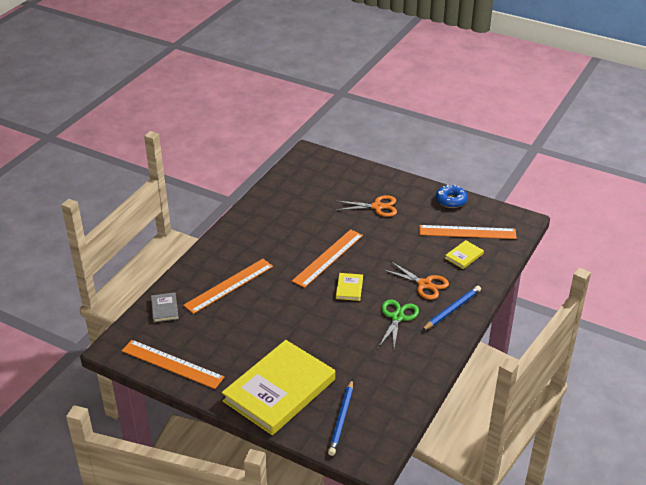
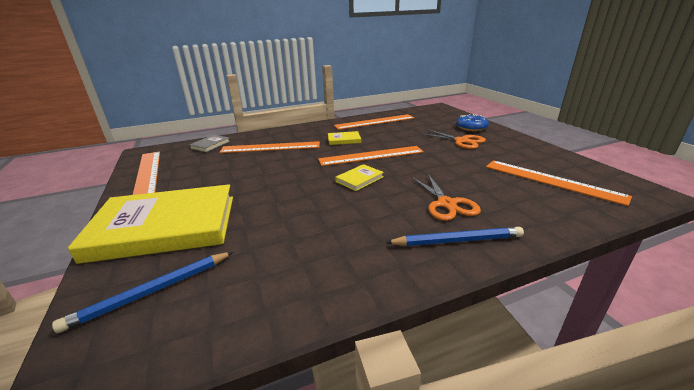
camera: 40 degrees right, 10 degrees down
(274, 205) = (374, 122): none -> orange ruler
(397, 317) = (375, 219): green scissors -> none
(451, 200) = (550, 155): blue donut -> blue donut (471, 128)
(464, 256) = (528, 197): yellow book -> yellow book (344, 140)

